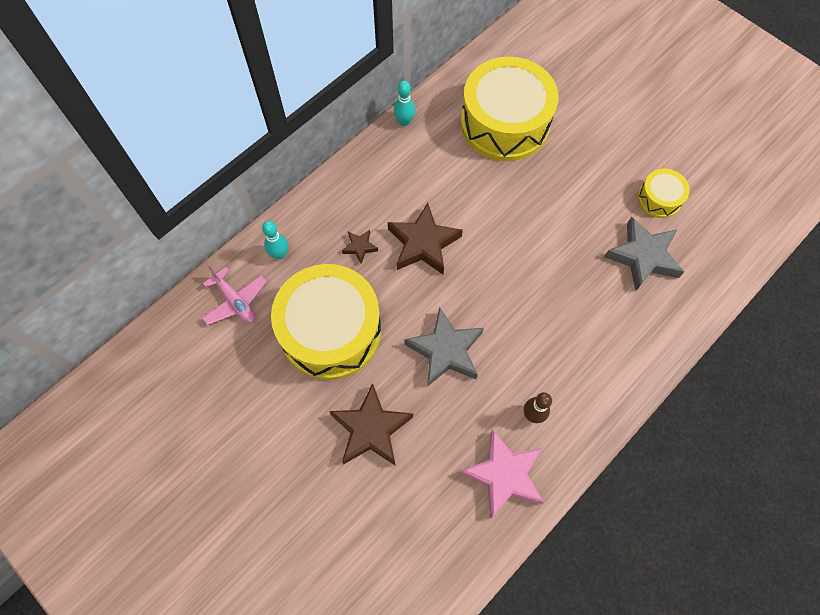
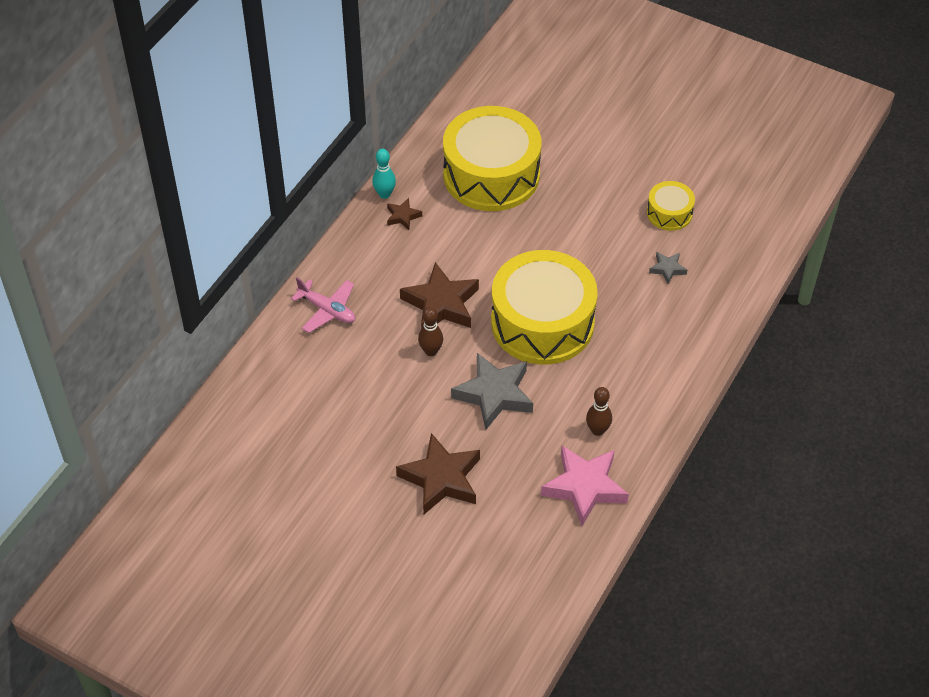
camera: 15 degrees left, 15 degrees down
(235, 301) = (262, 398): pink plane -> pink plane (327, 310)
(279, 254) = (294, 345): turquoise bowling pin -> none
(331, 331) = (371, 403): yellow drum -> yellow drum (542, 322)
(360, 247) = (376, 321): brown star -> brown star (403, 216)
(400, 290) = (431, 351): none -> brown bowling pin
(643, 257) = (667, 269): grey star -> grey star, size x0.48

